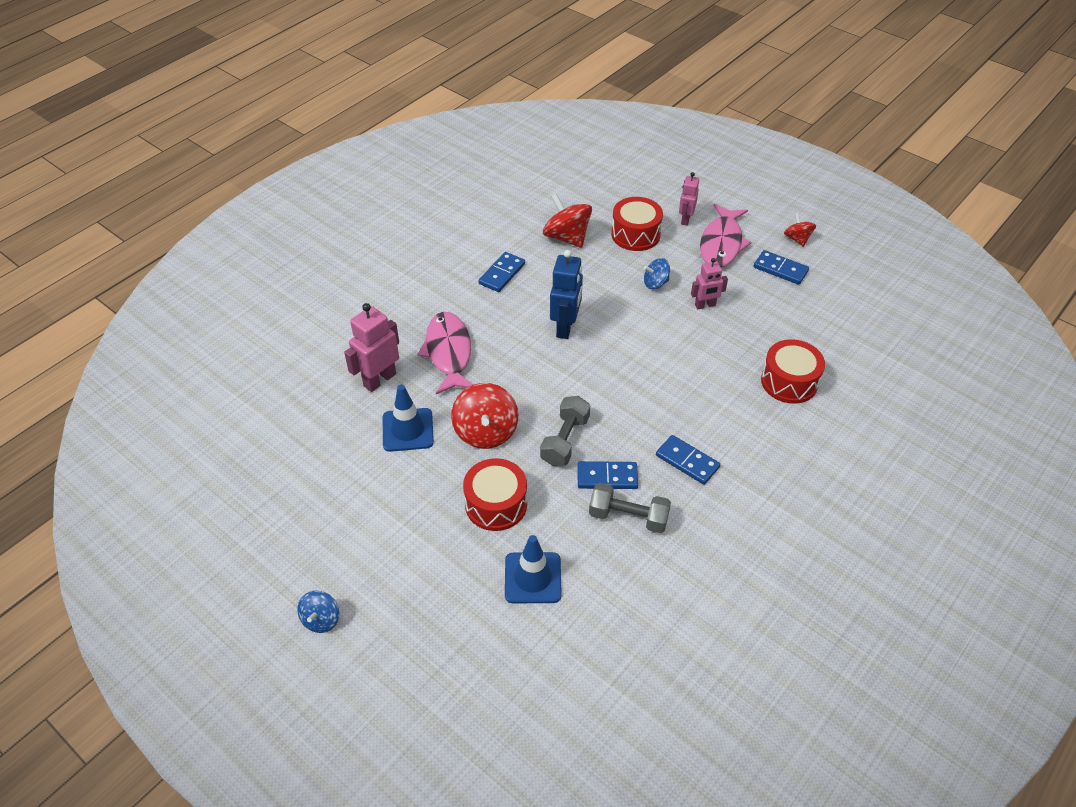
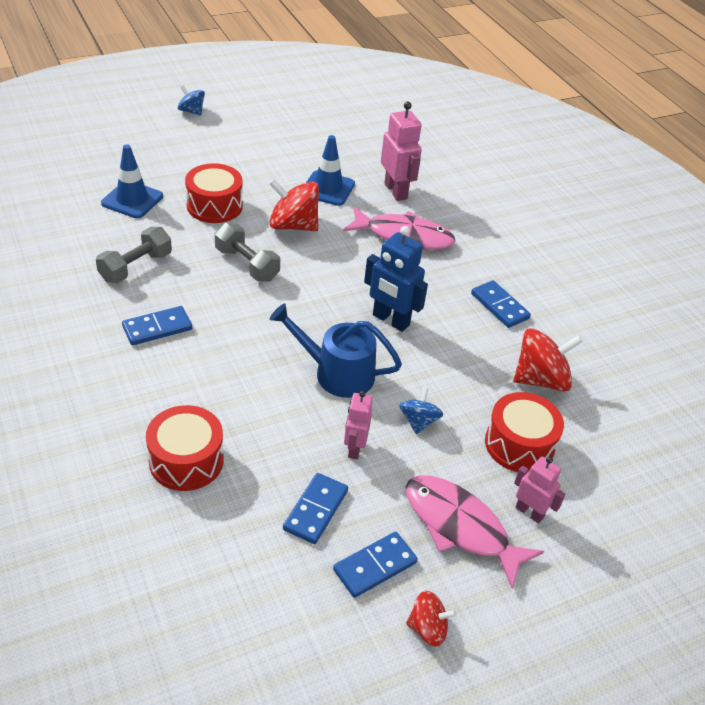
camera: 110 degrees right, 5 degrees down
(607, 477) = (186, 272): blue domino -> blue domino (315, 510)
(645, 337) = (337, 373): none -> blue watering can

